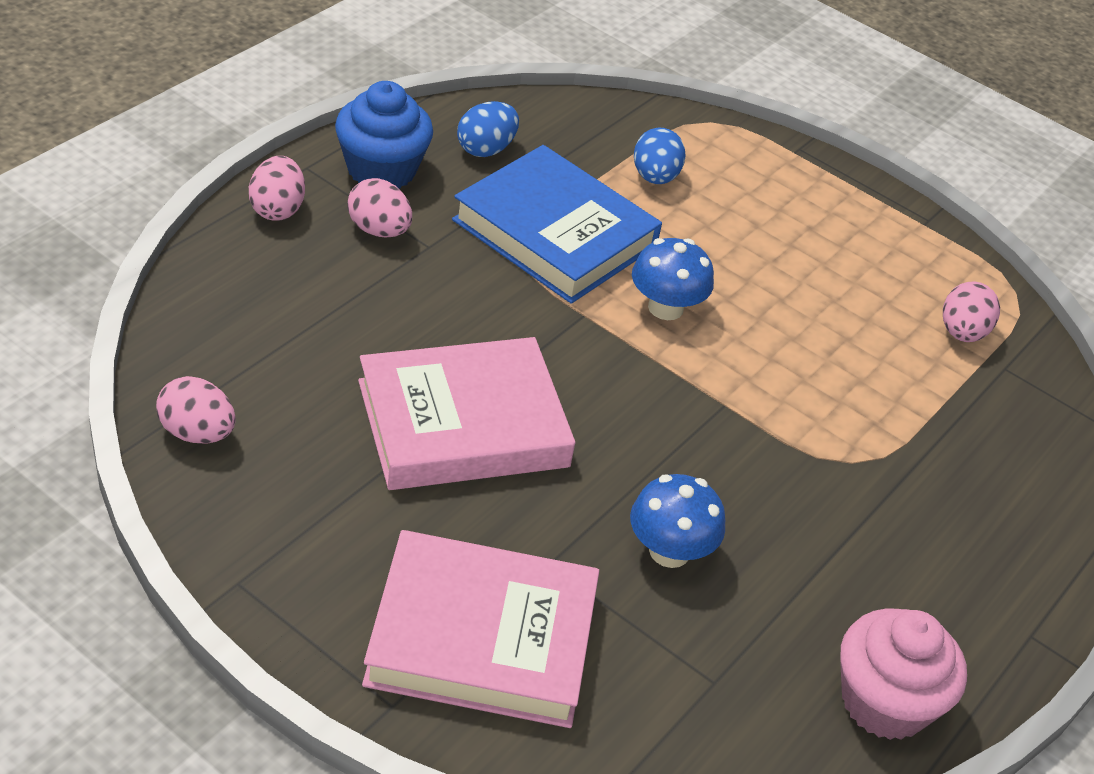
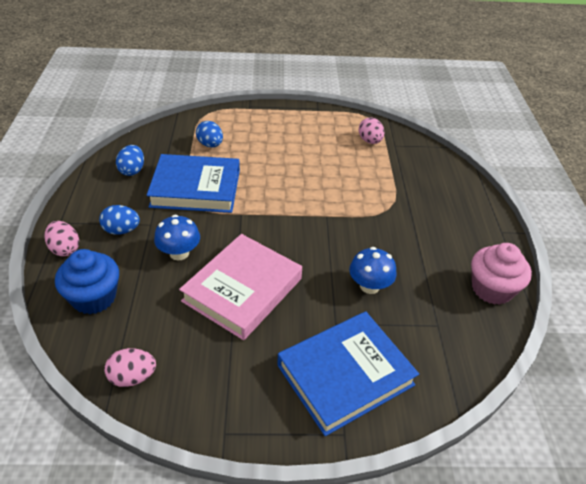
camera: 35 degrees left, 0 degrees up
(378, 230) = (121, 230): pink egg -> blue egg
(381, 169) = (96, 204): blue cupcake -> blue cupcake (94, 297)
(482, 638) = (345, 375): pink book -> blue book
(665, 307) = (267, 192): blue mushroom -> blue mushroom (179, 253)

